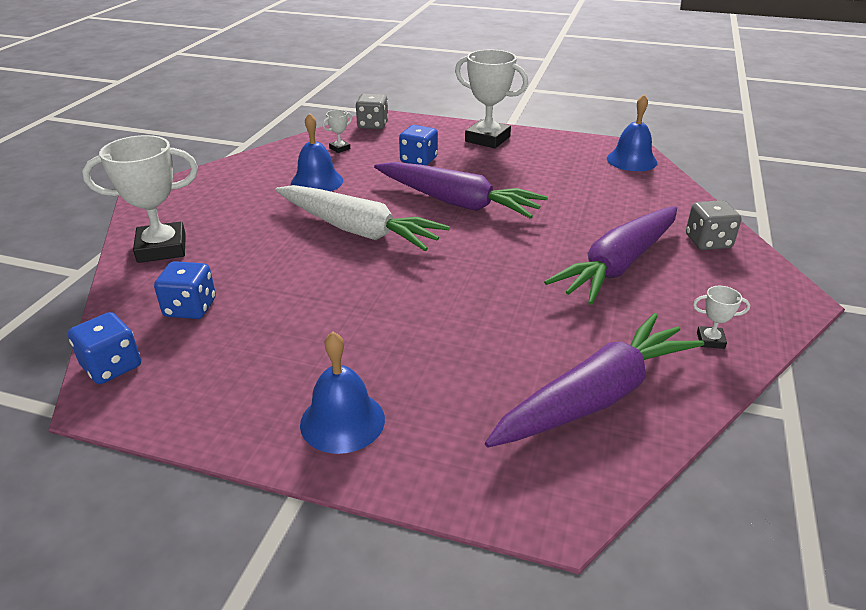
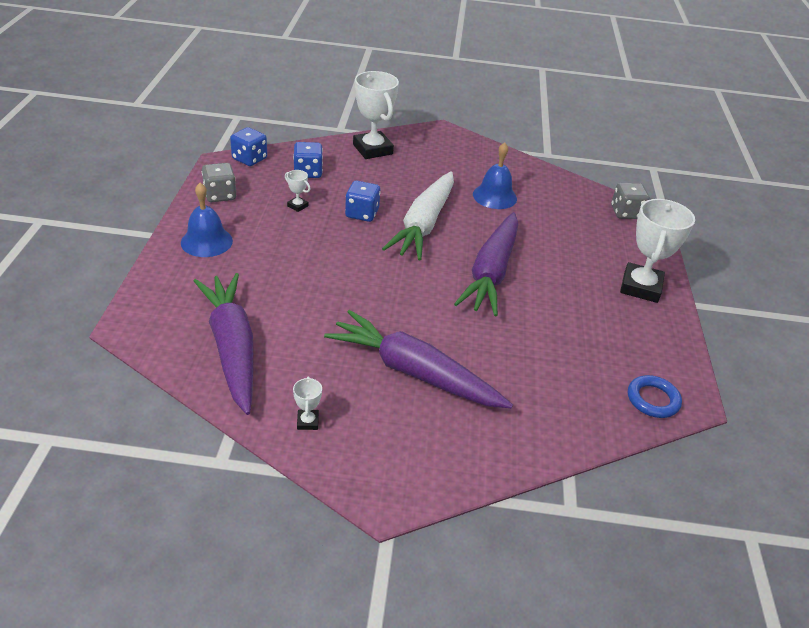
camera: 75 degrees right, 5 degrees up
(339, 148) = (563, 200): white trophy -> white trophy (297, 206)
(418, 160) = (565, 245): blue dice -> blue dice (362, 213)
(595, 397) = (232, 348): purple carrot -> purple carrot turned 150 degrees counterclockwise
(631, 160) = (652, 399): blue bell -> blue ring
(708, 242) = (479, 444): grey dice -> grey dice (220, 195)

